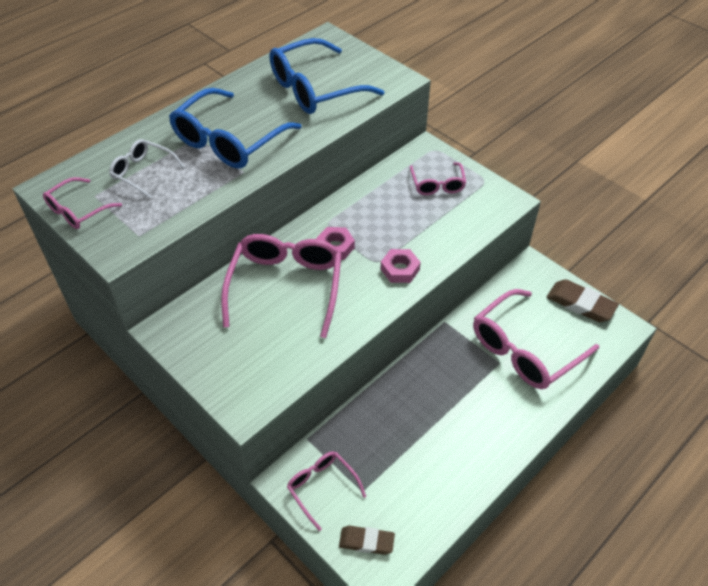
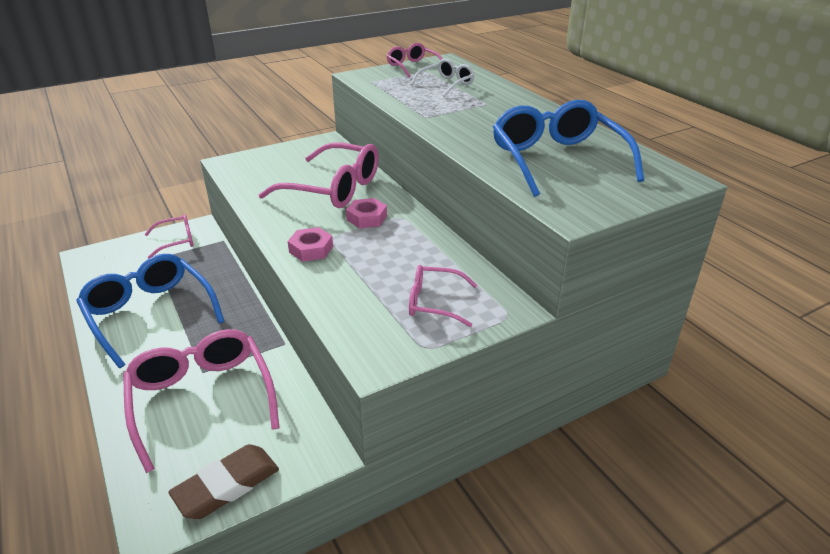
camera: 105 degrees right, 15 degrees down
(229, 141) = (475, 114): blue glasses -> blue glasses (150, 314)
(366, 541) = (115, 254): brown eraser -> none

